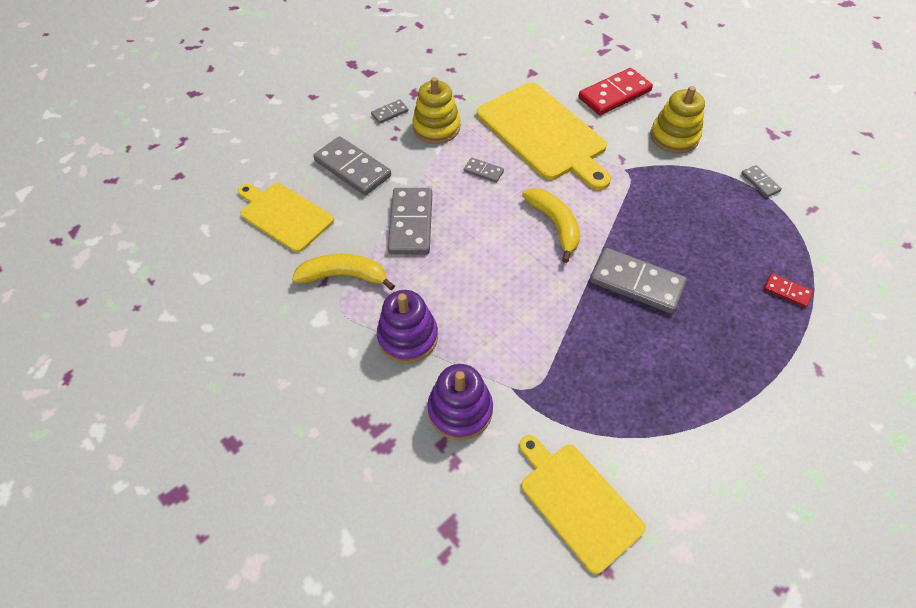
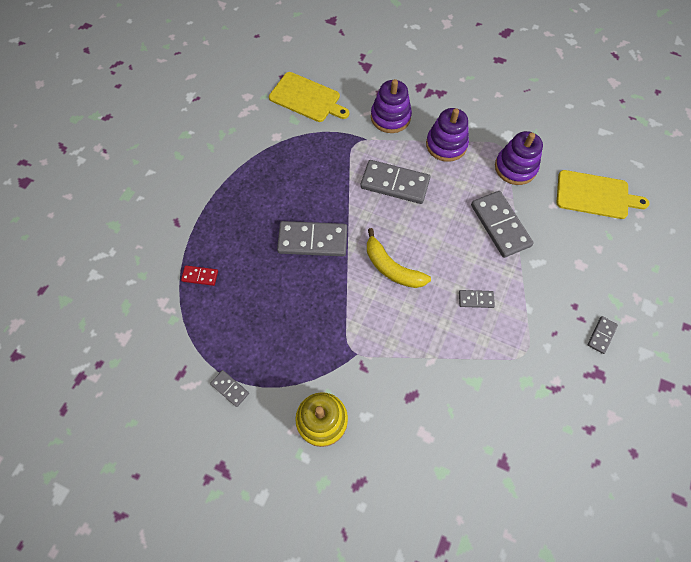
camera: 155 degrees right, 10 degrees up
(344, 276) = (515, 167): yellow banana -> purple stacking toy
(352, 168) = (582, 258): grey domino -> grey domino (395, 183)
(436, 127) = (547, 335): yellow stacking toy -> none
(543, 134) = (447, 369): yellow cutting board -> none
(614, 95) = (401, 463): red domino -> none

